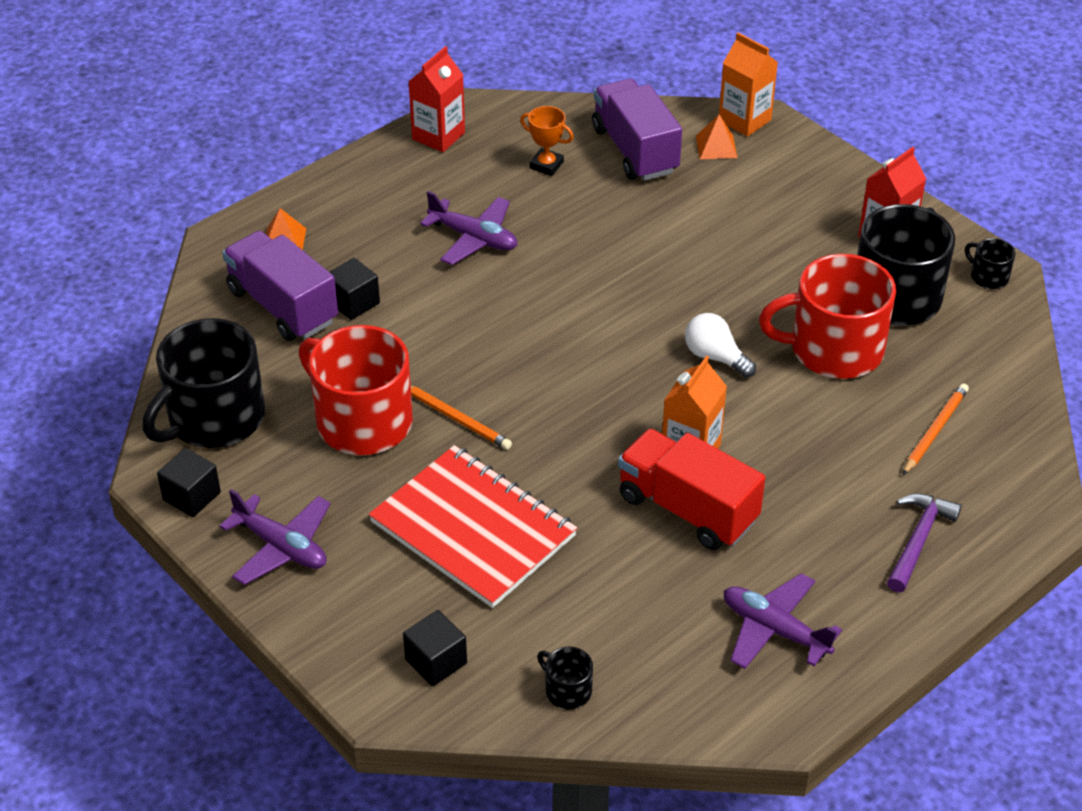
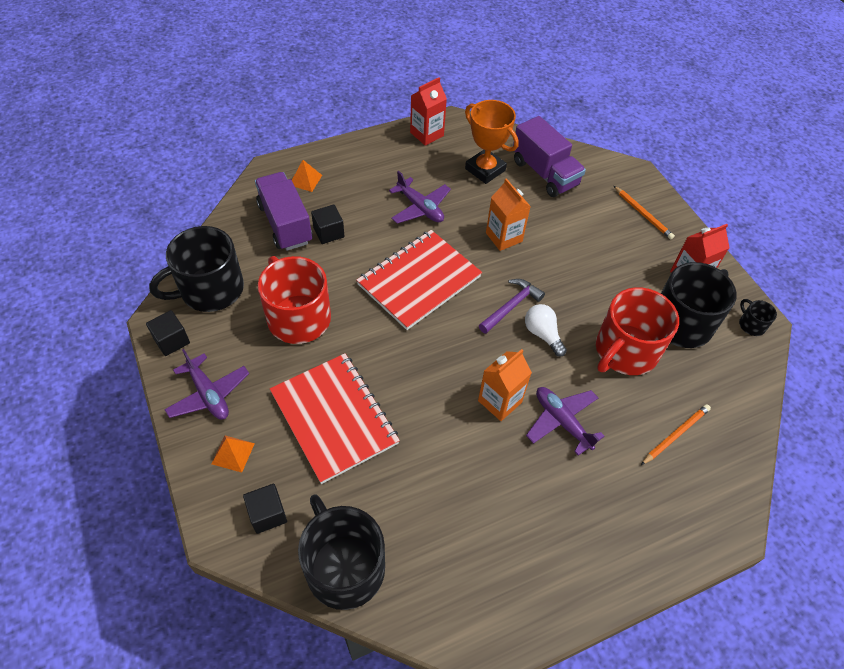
camera: 15 degrees right, 10 degrees up
(456, 418) = (357, 332): orange pencil -> orange pencil (643, 214)
(514, 333) = (419, 280): none -> red notebook
(546, 165) = (485, 169): orange trophy -> orange trophy, size x1.77
(567, 690) = (344, 567): black mug -> black mug, size x2.34
(635, 150) = (544, 173): purple truck -> purple truck turned 150 degrees clockwise
(687, 509) = (481, 445): red truck -> none
(716, 147) = (597, 183): orange pyramid -> orange pyramid (233, 453)
(744, 120) = (622, 170): orange carton -> orange carton (504, 237)
(774, 630) = (506, 564): purple plane -> purple plane (562, 421)
(834, 349) = (625, 351): red mug -> red mug turned 60 degrees counterclockwise
(918, 540) = (634, 521): purple hammer -> purple hammer (511, 306)

